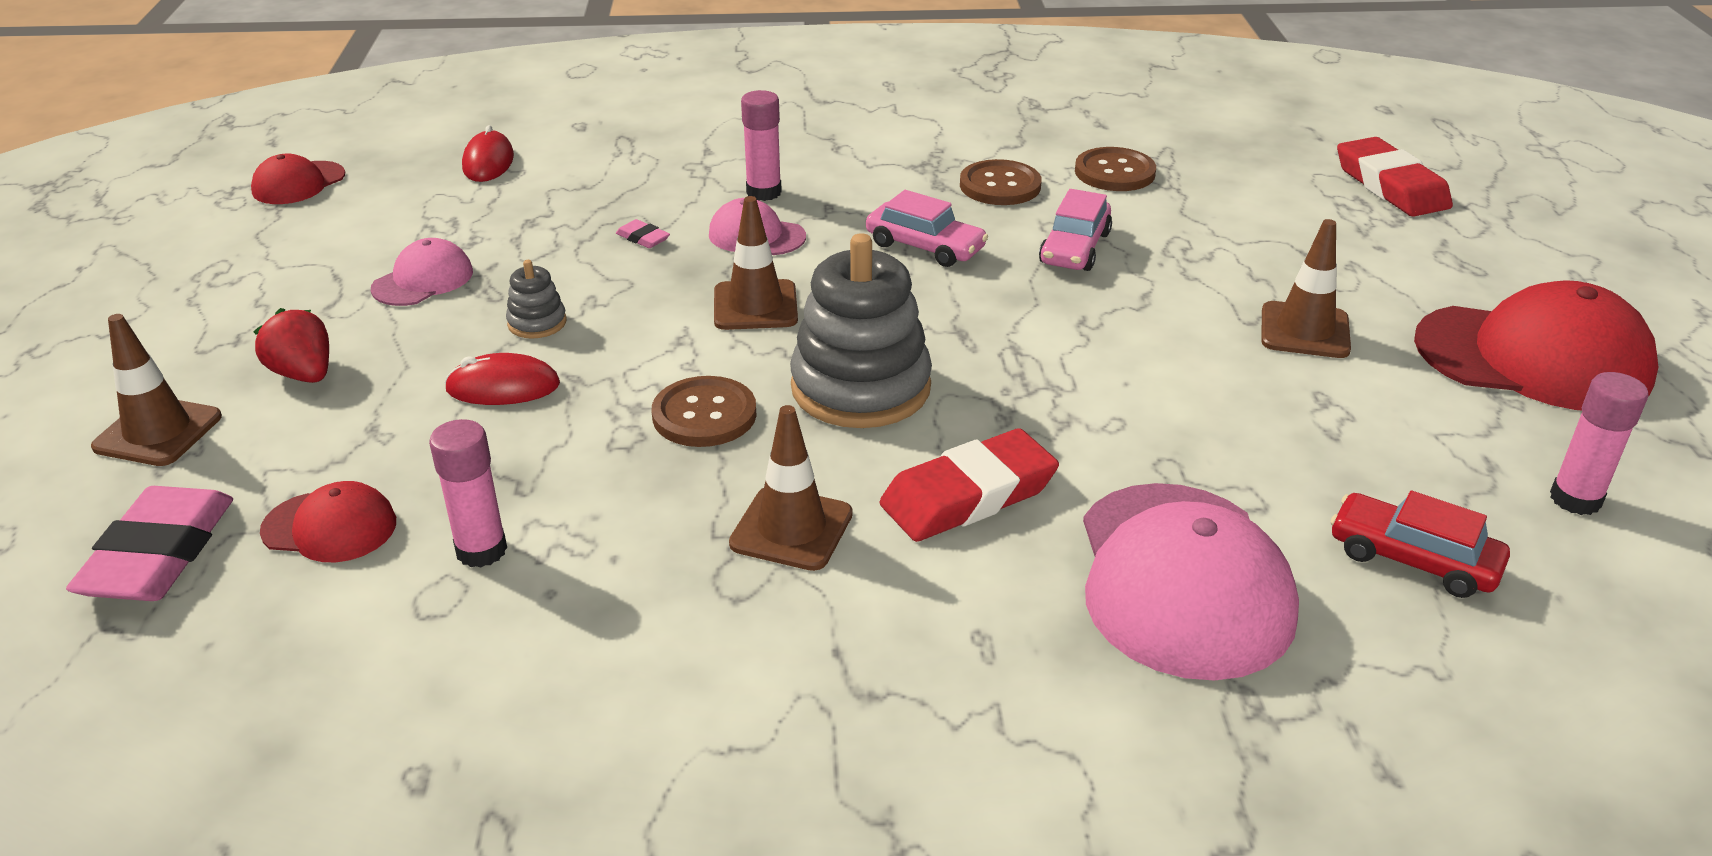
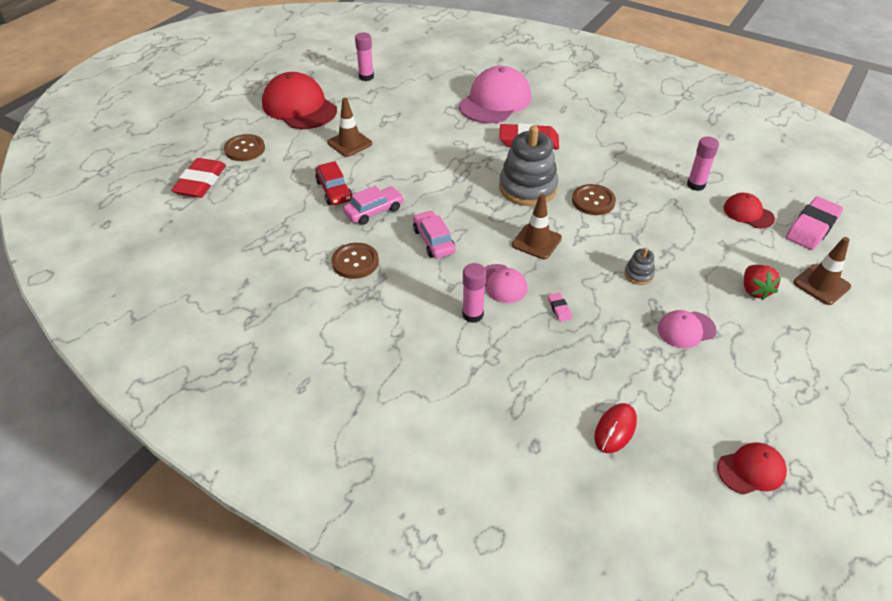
camera: 145 degrees left, 10 degrees up
(503, 387) = (666, 246): red mouse -> none
(791, 529) = (592, 153): brown traffic cone -> none
(1114, 172) = (293, 245): brown button -> brown button (245, 149)
(1413, 559) = (430, 83): red car -> red car (334, 191)

